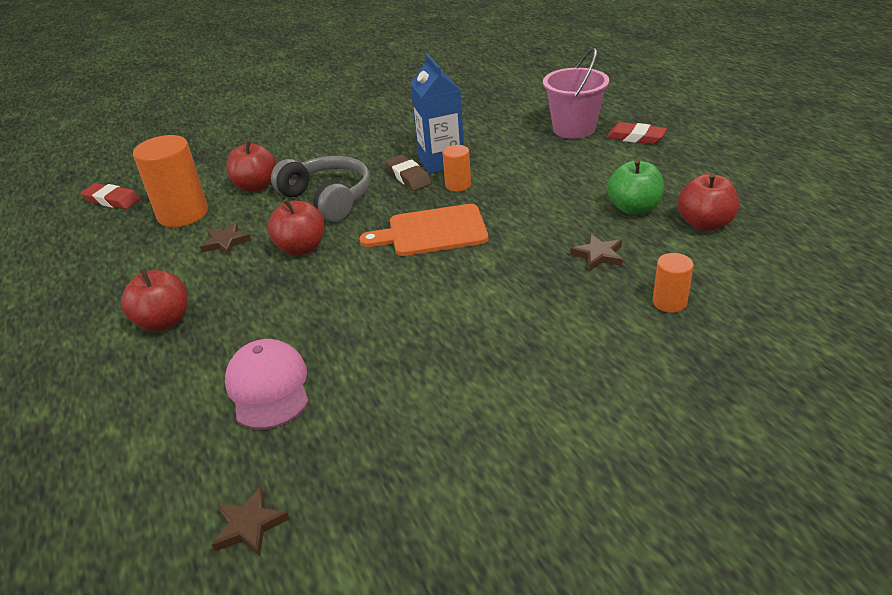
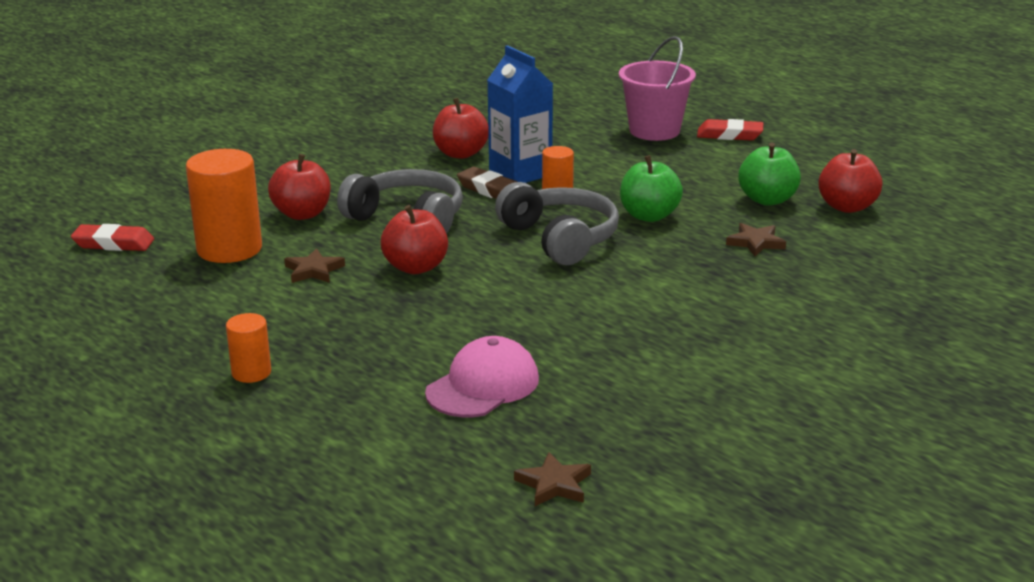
camera: 20 degrees left, 10 degrees down
(164, 321) = (306, 348): red apple -> red apple (460, 154)
(268, 387) = (483, 386): pink cap -> pink cap turned 75 degrees clockwise
(432, 232) = (560, 239): orange cutting board -> grey headphones
(520, 215) = (649, 216): none -> green apple
(669, 302) = (849, 273): orange cylinder -> orange cylinder (251, 373)

